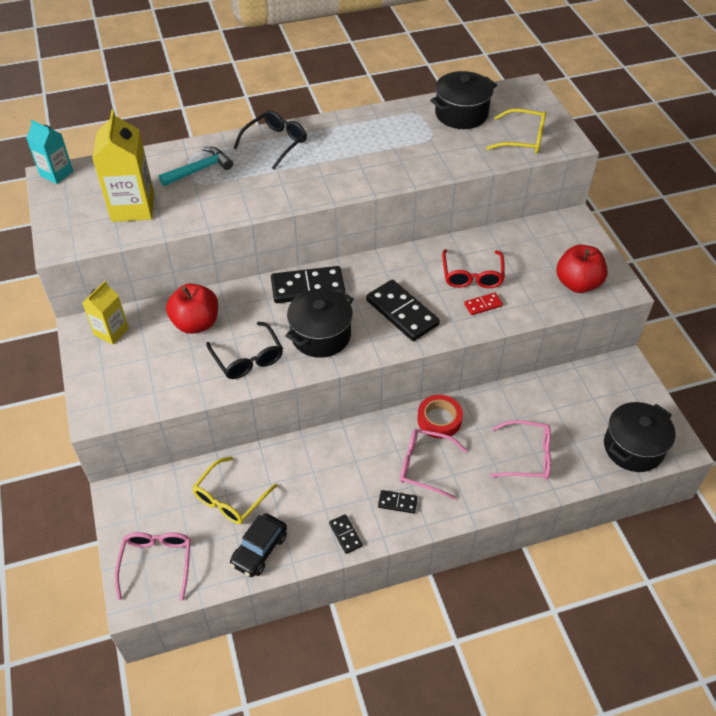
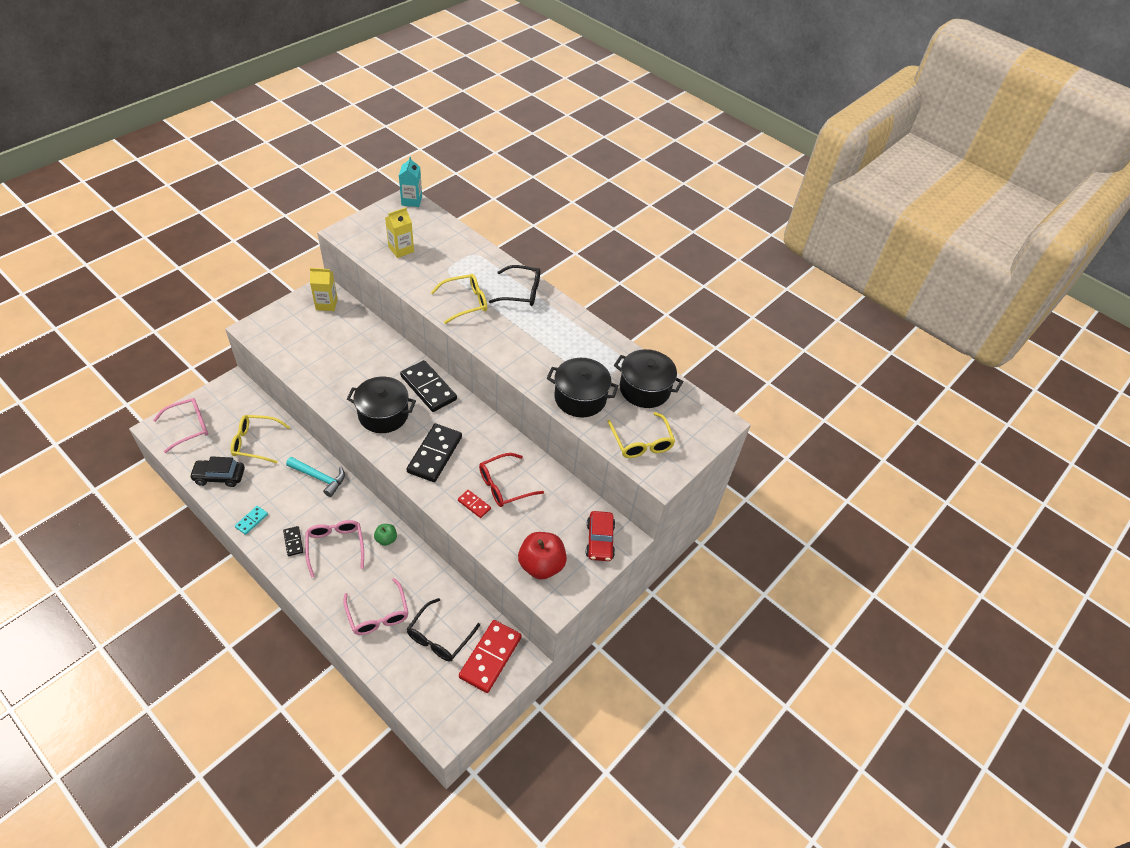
camera: 55 degrees right, 0 degrees up
(133, 207) = (401, 249): yellow carton -> yellow carton, size x0.61
(196, 323) = (357, 342): red apple -> none
(200, 169) = (463, 265): turquoise hammer -> turquoise hammer (319, 478)
(248, 358) = (339, 383): black glasses -> black glasses (439, 637)
(259, 186) = (465, 302): none -> yellow glasses
(345, 535) = (251, 521): black domino -> turquoise domino
(439, 419) = (386, 539): red tape -> green apple
(570, 236) = (600, 541): none -> red car
(614, 386) = (490, 657): none -> red domino
(633, 447) = (426, 693): black pot -> black pot (580, 398)

